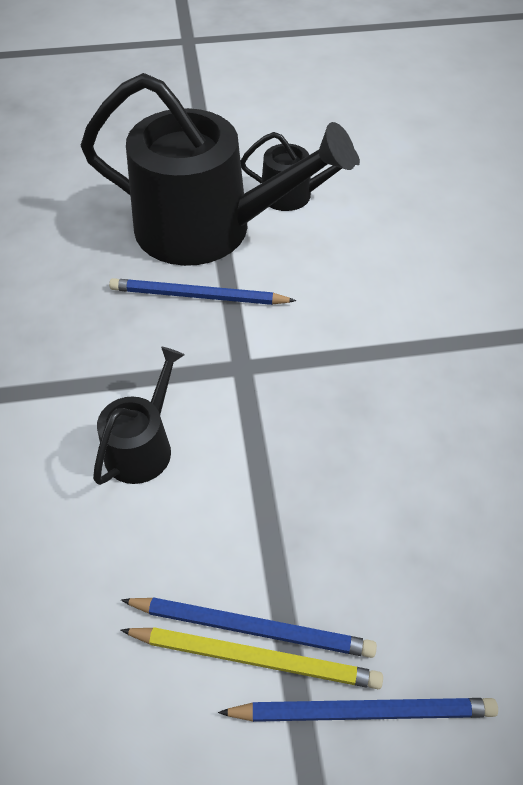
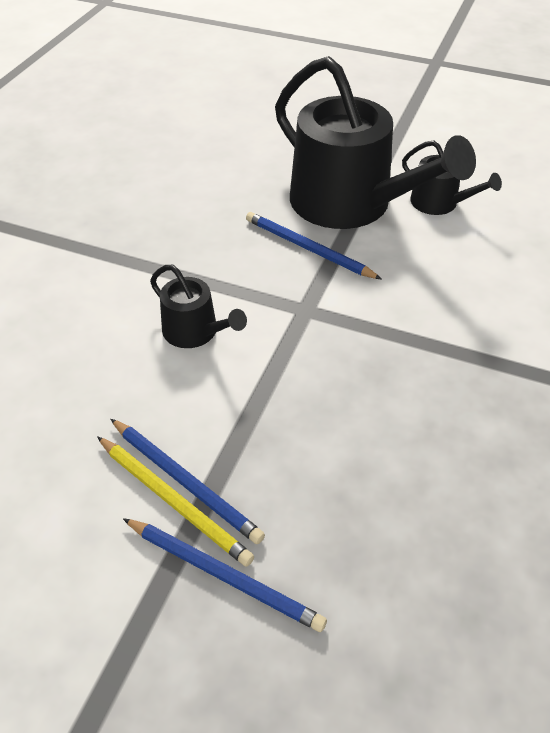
camera: 30 degrees right, 5 degrees down
(142, 446) = (195, 332): black watering can -> black watering can turned 75 degrees clockwise

